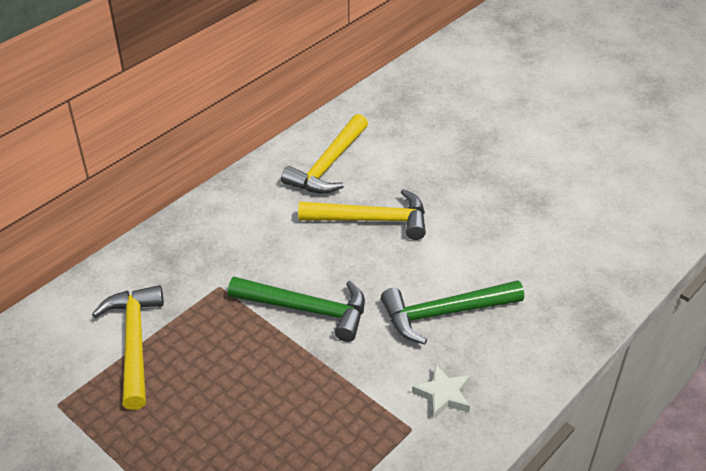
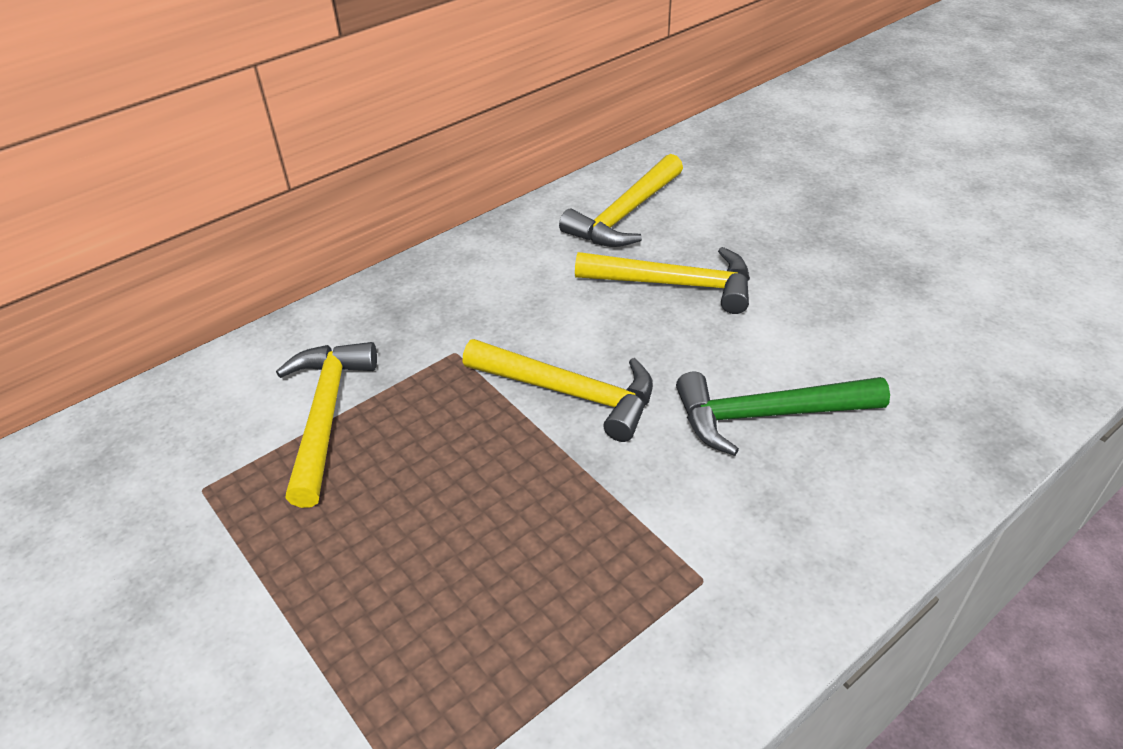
camera: 10 degrees right, 0 degrees up
(307, 309) = (570, 393): green hammer -> yellow hammer
(443, 395) = (757, 533): white star -> none

